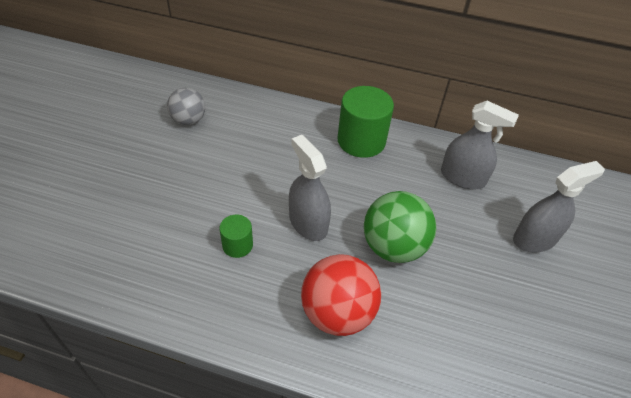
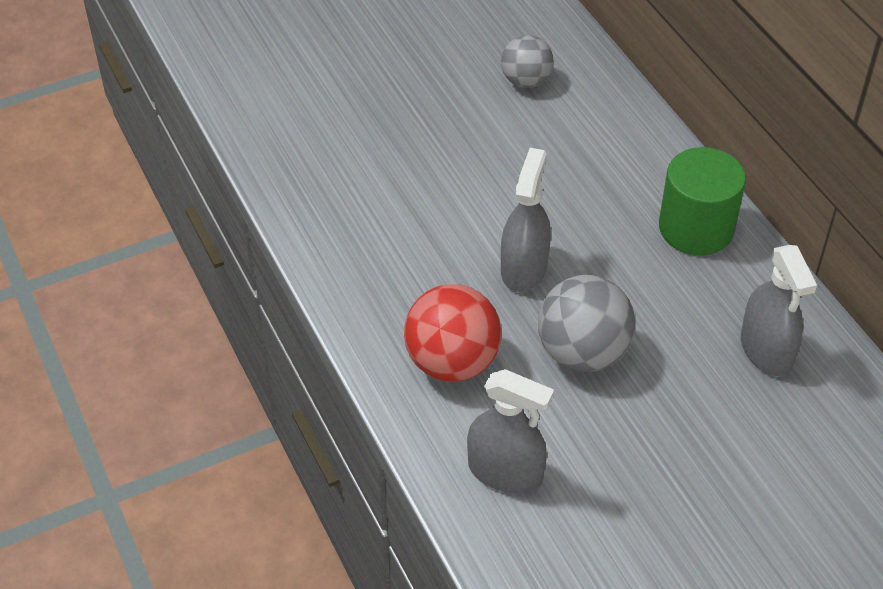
camera: 50 degrees right, 0 degrees up
(237, 245) = (432, 239): green cylinder -> none
(393, 247) = (582, 353): green ball -> grey ball
(534, 239) = (758, 467): grey spray bottle -> grey spray bottle (505, 472)

